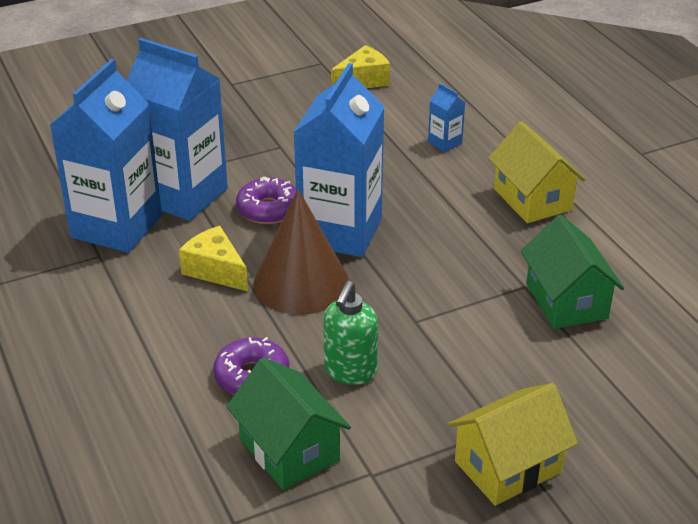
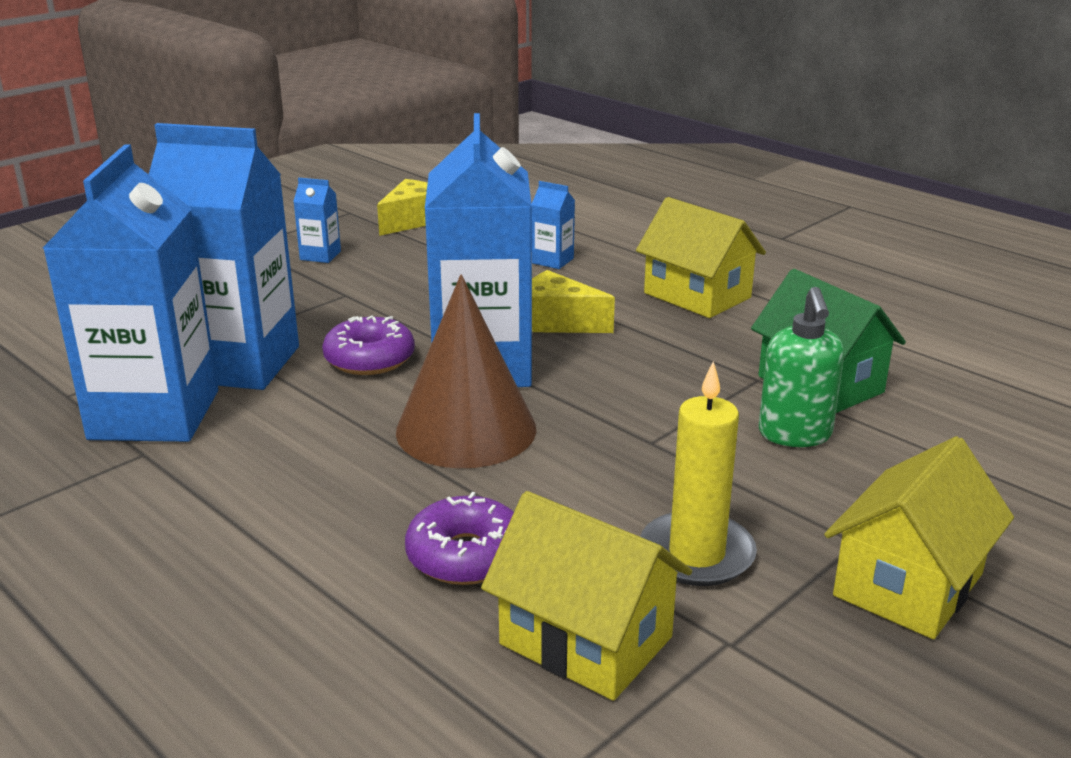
camera: 20 degrees left, 10 degrees down
(215, 270) = (333, 438): yellow cheese -> yellow cheese (557, 322)
(280, 104) = (320, 255): none -> blue carton
(289, 450) = (586, 640): green house -> yellow house
(350, 372) = (606, 518): green soap dispenser -> green soap dispenser (795, 435)
(390, 411) = (696, 554): none -> yellow candle

